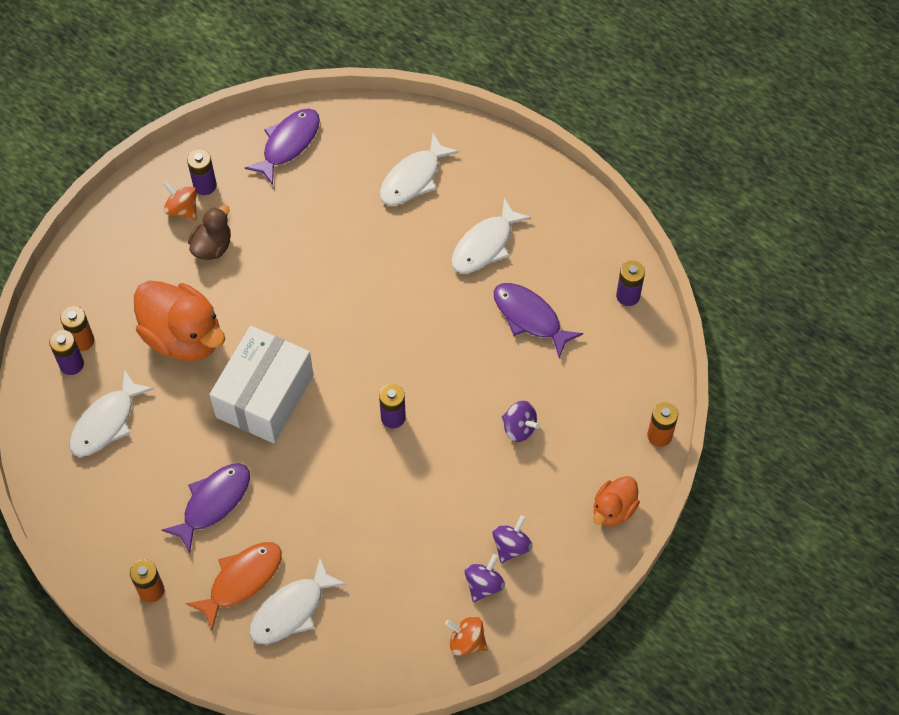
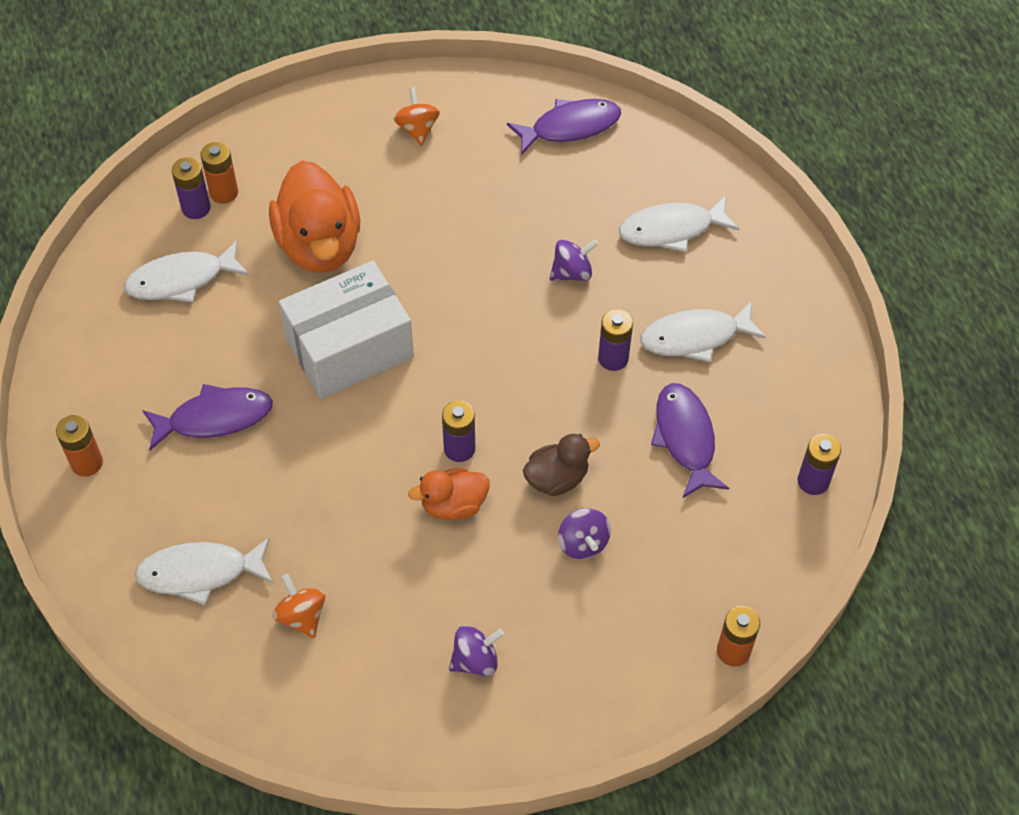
camera: 35 degrees right, 5 degrees down
(205, 185) = (457, 120): purple battery -> purple battery (613, 358)
(212, 246) = (417, 179): brown duck -> brown duck (557, 478)
(241, 580) = (178, 511): orange fish -> none
(466, 641) = (347, 728): orange spinning top -> orange spinning top (301, 616)
(484, 584) = (414, 680): purple spinning top -> purple spinning top (572, 272)
(613, 509) = (618, 696): orange duck -> orange duck (453, 505)

